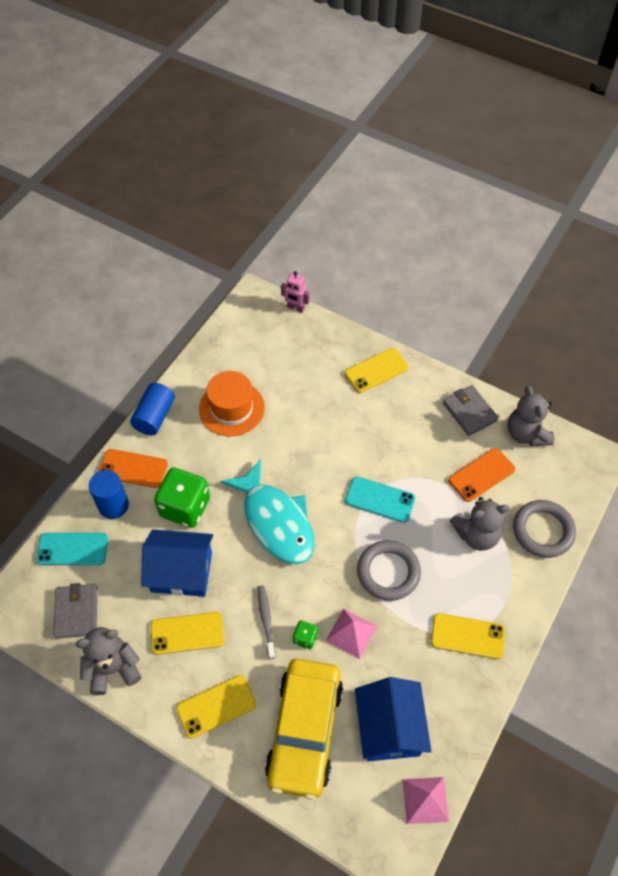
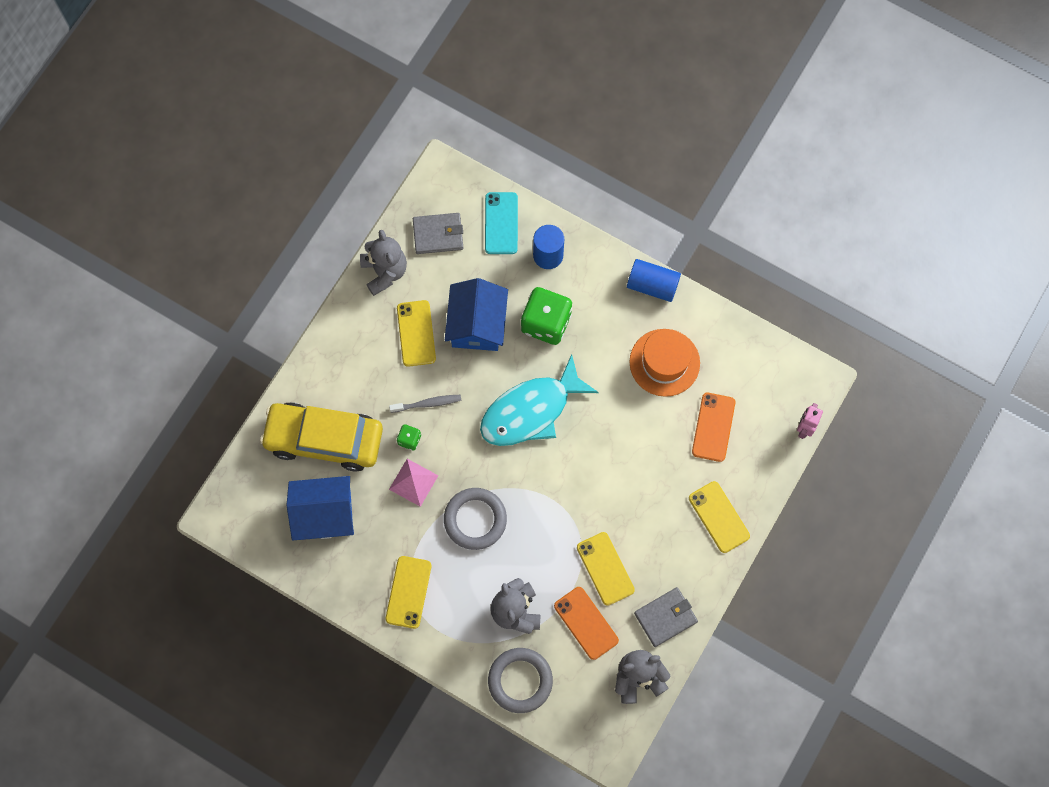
camera: 90 degrees right, 15 degrees up
(133, 469) = (589, 270): orange phone -> orange phone (713, 427)
(216, 706) = (348, 362): yellow phone -> yellow phone (605, 568)
(380, 499) = (556, 514): turquoise phone -> none
(425, 800) = (262, 542): pink pyramid -> none

